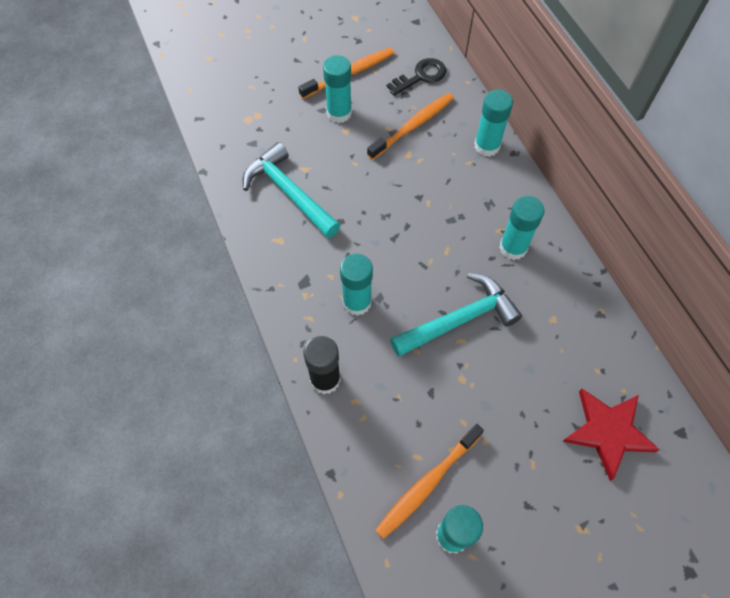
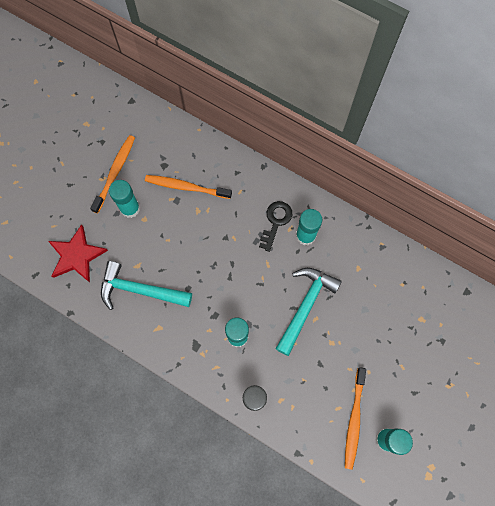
camera: 35 degrees left, 10 degrees up
(413, 126) = (186, 187): orange toothbrush -> orange toothbrush turned 90 degrees counterclockwise
(421, 76) = (165, 144): black key -> black key (276, 221)
(487, 146) = (243, 172): turquoise glue stick -> none
(608, 432) = (429, 319): red star -> red star (76, 255)

